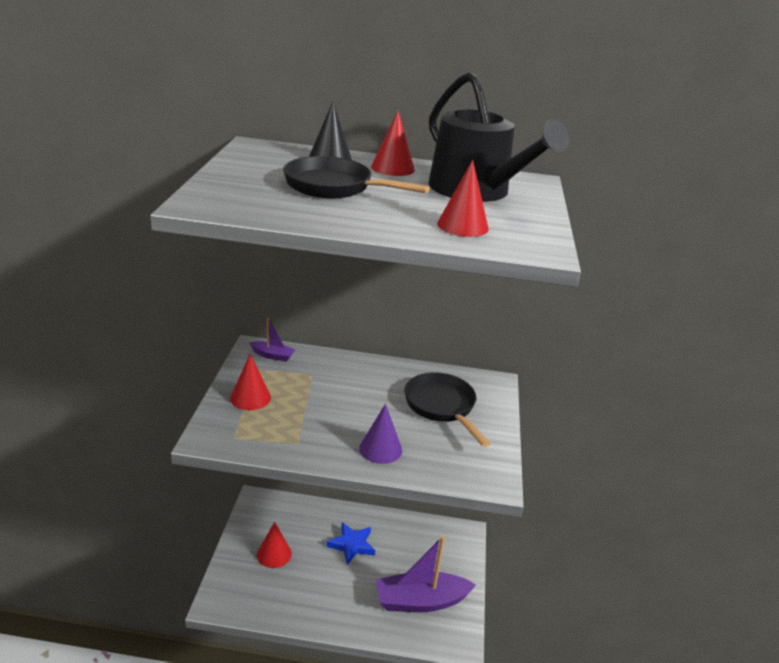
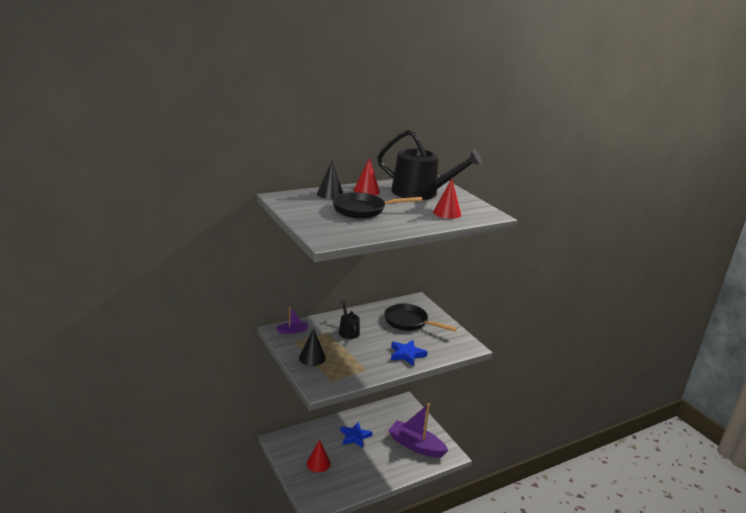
camera: 35 degrees left, 5 degrees down
(250, 398) = (312, 358): red cone -> black cone
(341, 384) = (348, 331): none -> black watering can
(380, 449) = (407, 354): purple cone -> blue star
(421, 601) = (416, 445): purple boat -> purple boat turned 75 degrees clockwise

